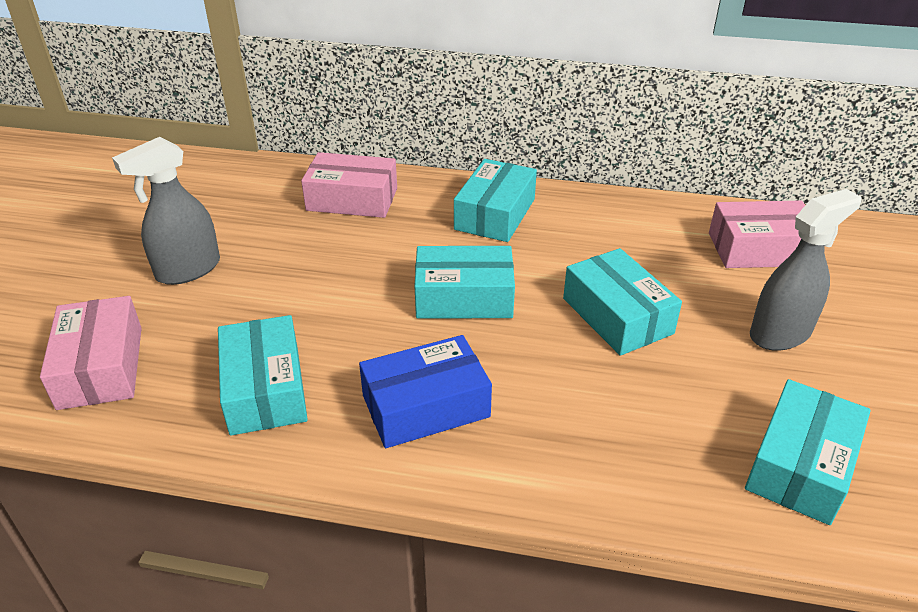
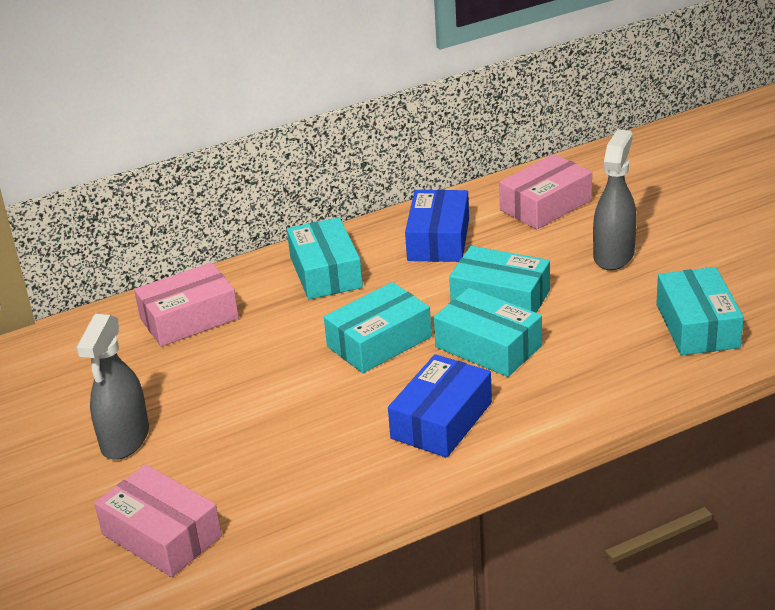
camera: 35 degrees left, 5 degrees down
(265, 389) = (314, 474): turquoise box -> turquoise box (488, 346)
(621, 232) = (438, 239): none -> blue box

